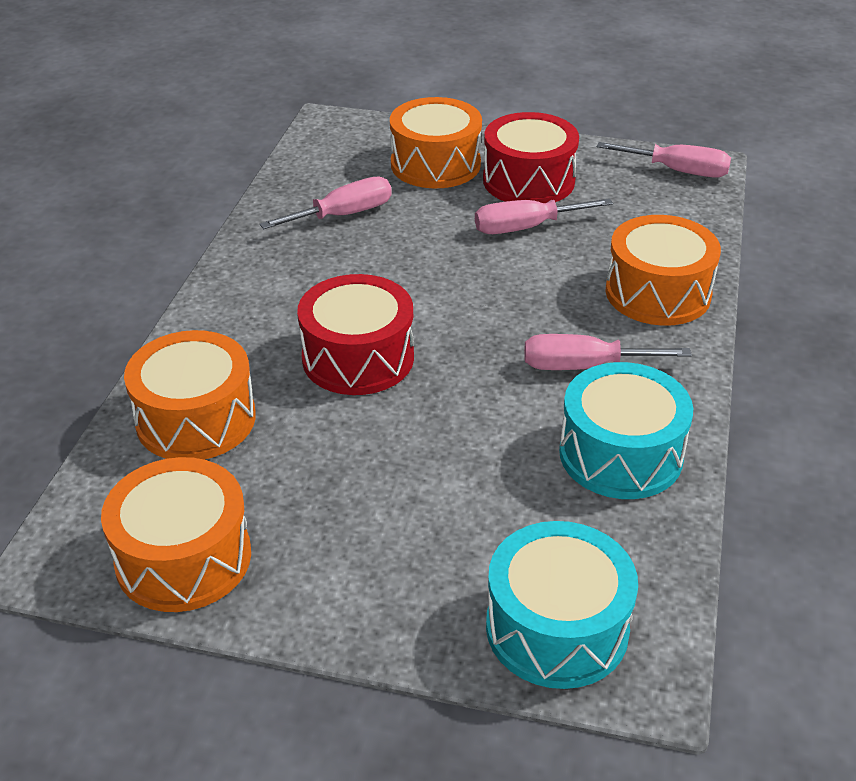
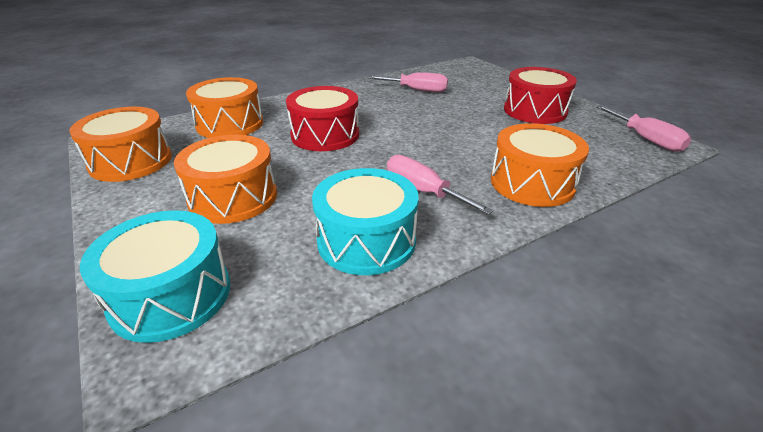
camera: 45 degrees right, 5 degrees down
(435, 164) = (494, 89): orange drum -> orange drum (233, 197)
(526, 228) = (499, 126): pink screwdriver -> none

